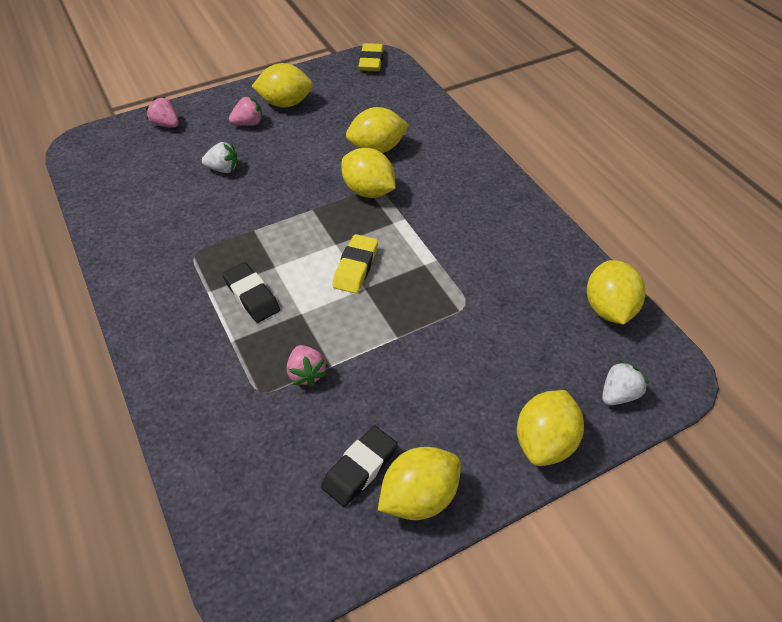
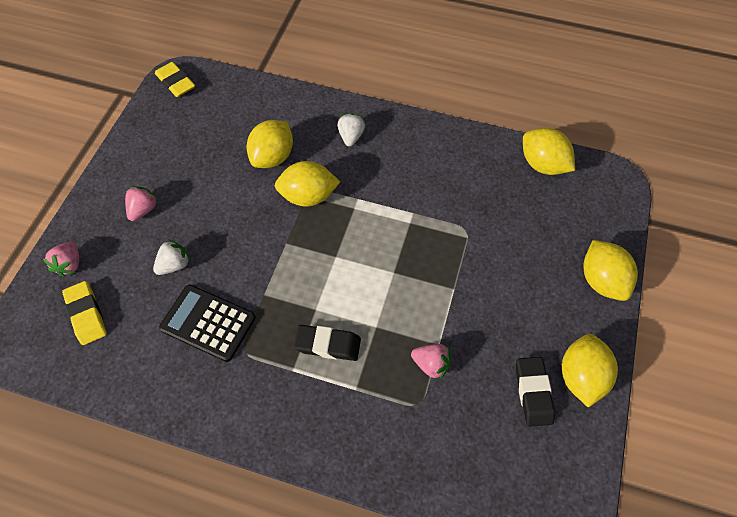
camera: 45 degrees left, 10 degrees up
(166, 124) = (70, 264): pink strawberry -> pink strawberry turned 75 degrees counterclockwise
(196, 219) = (208, 323): none -> black calculator
(285, 103) = (151, 169): yellow lemon -> none
(356, 267) = (370, 262): yellow eraser -> yellow eraser (86, 315)
(618, 394) = (604, 217): white strawberry -> white strawberry (351, 137)

